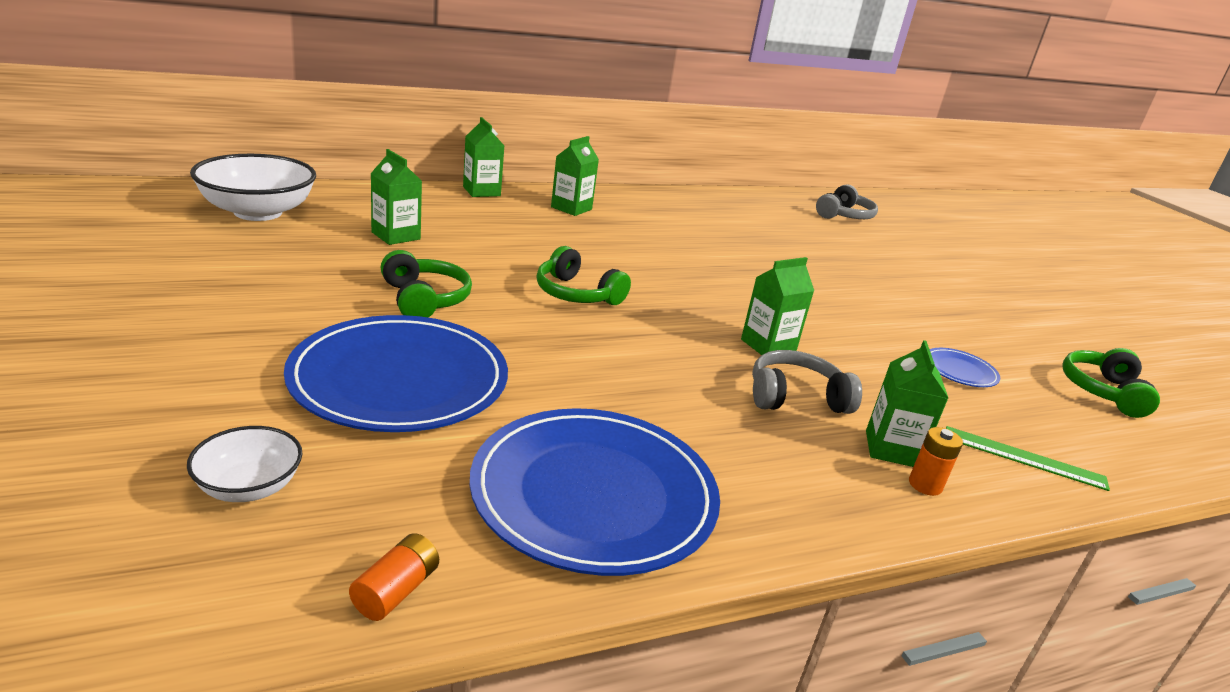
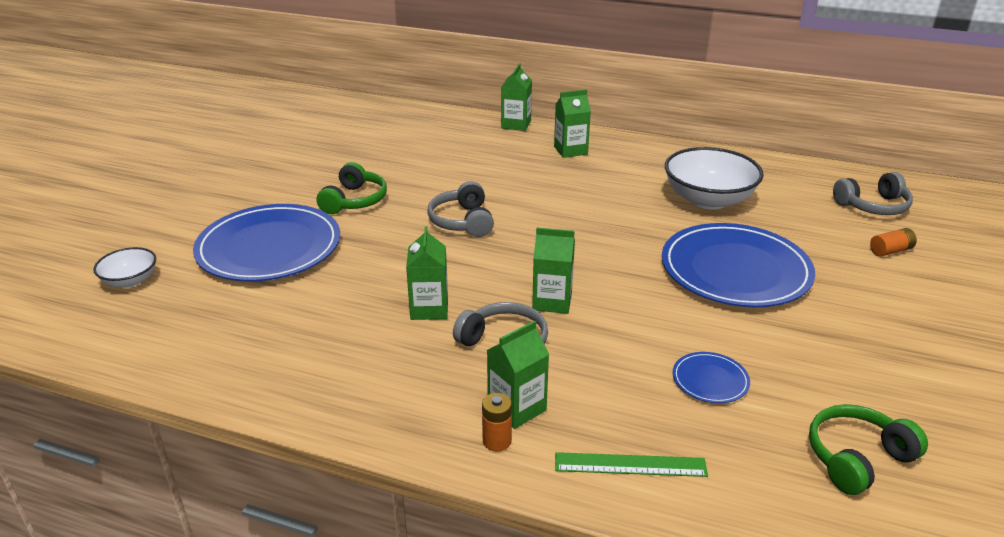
camera: 45 degrees right, 5 degrees up
(258, 212) = (340, 119): white bowl -> white bowl (708, 200)
(396, 236) = (401, 151): green carton -> green carton (429, 308)
(396, 591) = (119, 353): orange battery -> orange battery (890, 251)
(576, 294) = (462, 221): green headphones -> grey headphones
(594, 494) = (271, 349): blue plate -> blue plate (735, 270)
(1024, 458) = (630, 465): green ruler -> green ruler turned 60 degrees counterclockwise

